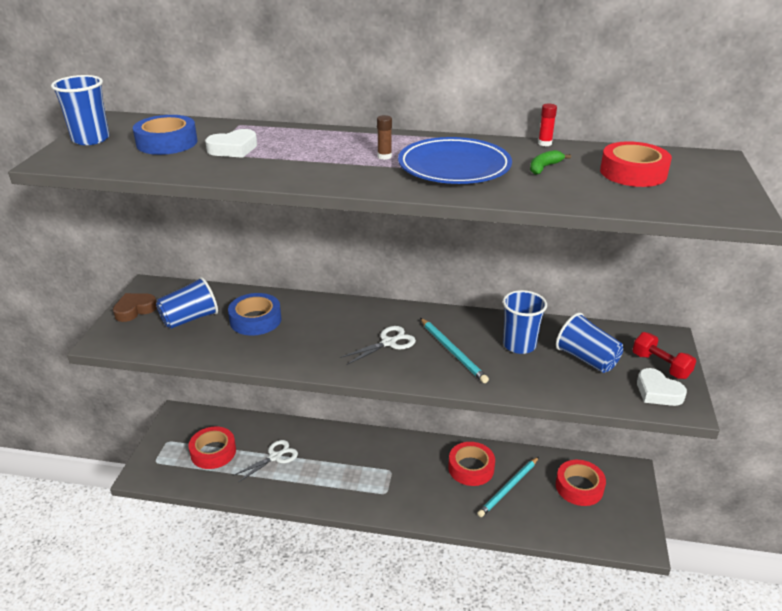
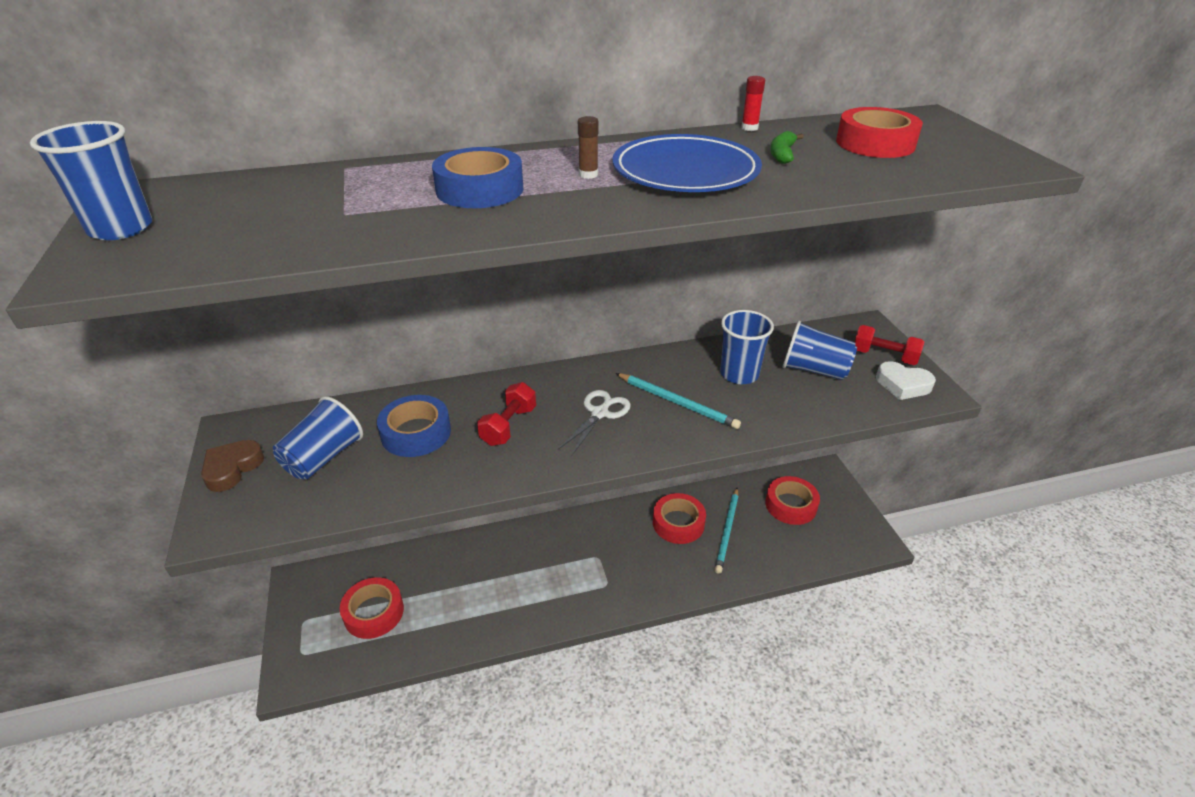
camera: 25 degrees left, 5 degrees up
(167, 143) = (259, 211): blue tape -> blue tape (480, 189)
(233, 149) = (372, 202): white heart -> none
(275, 457) = (456, 590): white scissors -> none
(319, 333) = (508, 426): none -> red dumbbell

